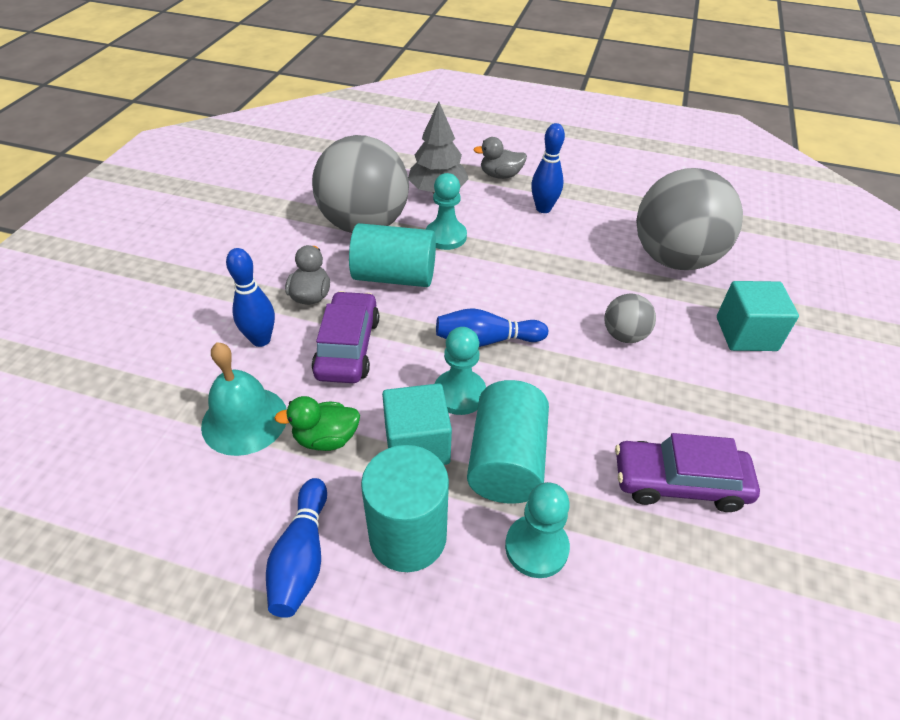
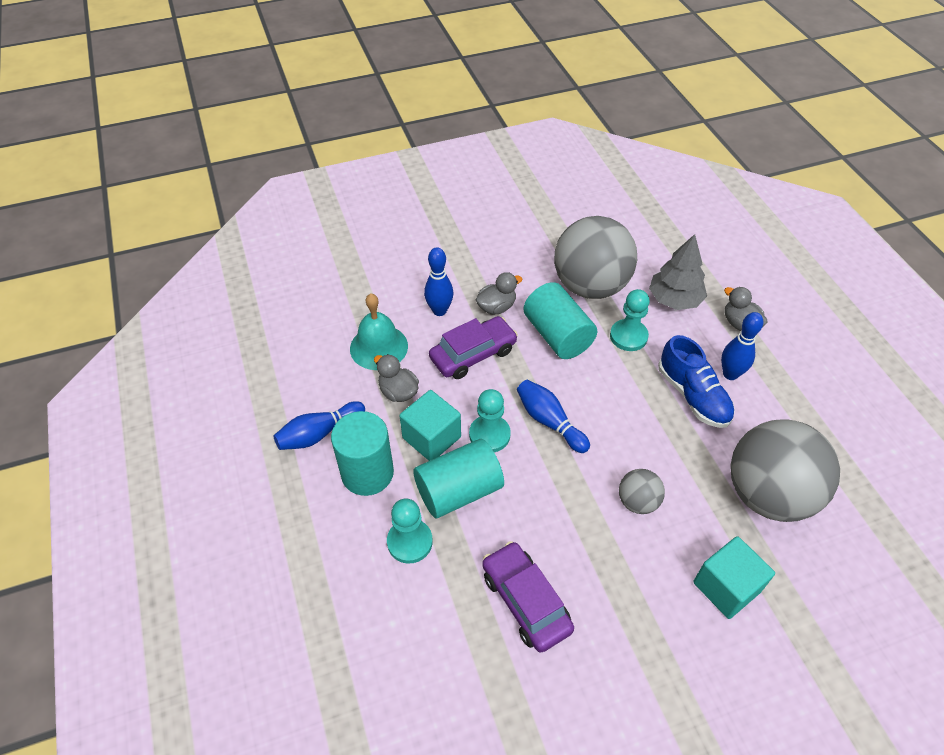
camera: 55 degrees right, 5 degrees up
(326, 439) = (398, 392): green duck -> grey duck
(545, 239) = (693, 396): none -> blue shoe

